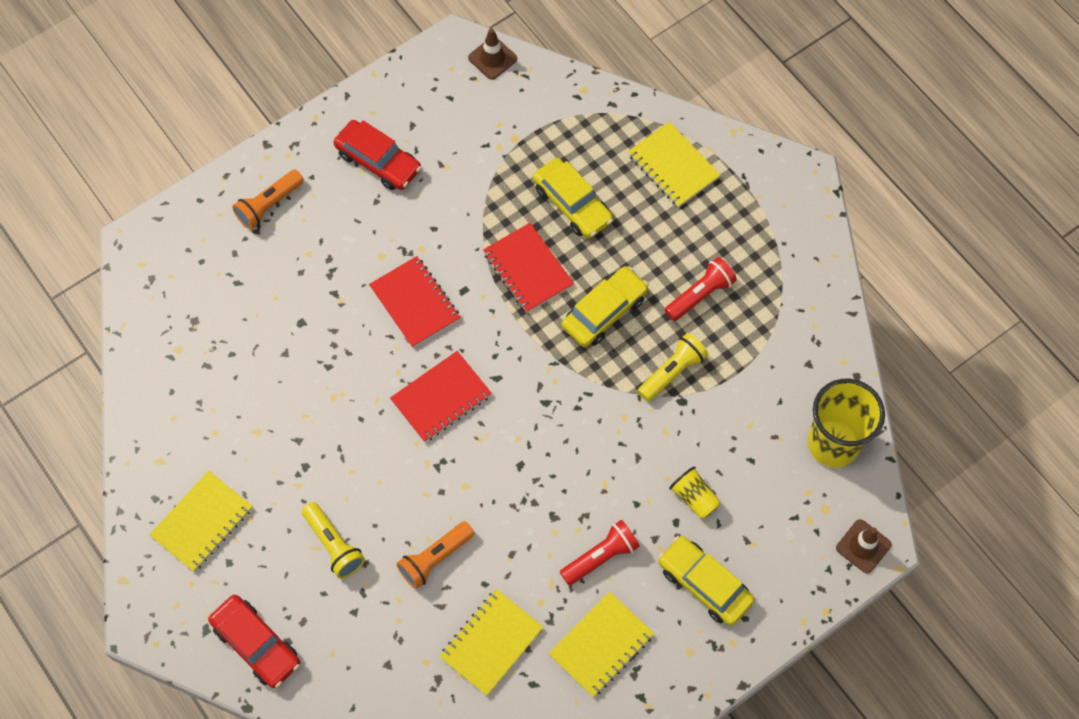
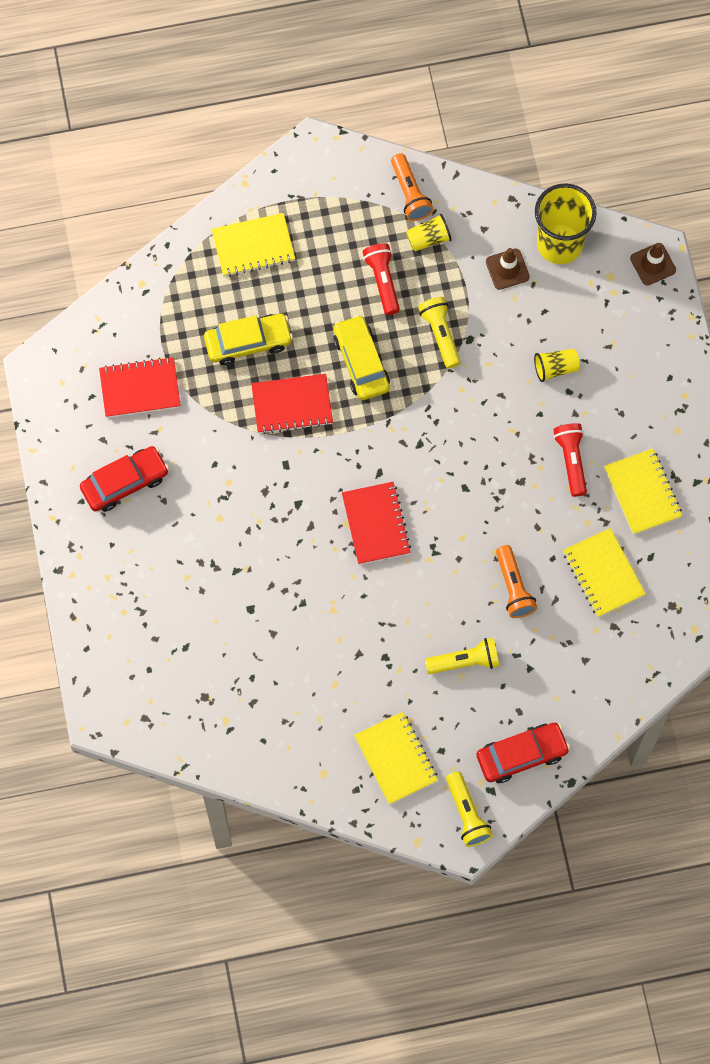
camera: 65 degrees left, 5 degrees up
(171, 617) = (467, 814): none -> yellow flashlight
(269, 205) = (122, 591): orange flashlight -> orange flashlight (410, 193)
(415, 303) = (278, 509): red notebook -> red notebook (140, 388)
(492, 58) = (70, 344): brown traffic cone -> brown traffic cone (507, 269)
(704, 584) = (629, 394): yellow car -> none
(768, 317) = (428, 239): none -> yellow cup

